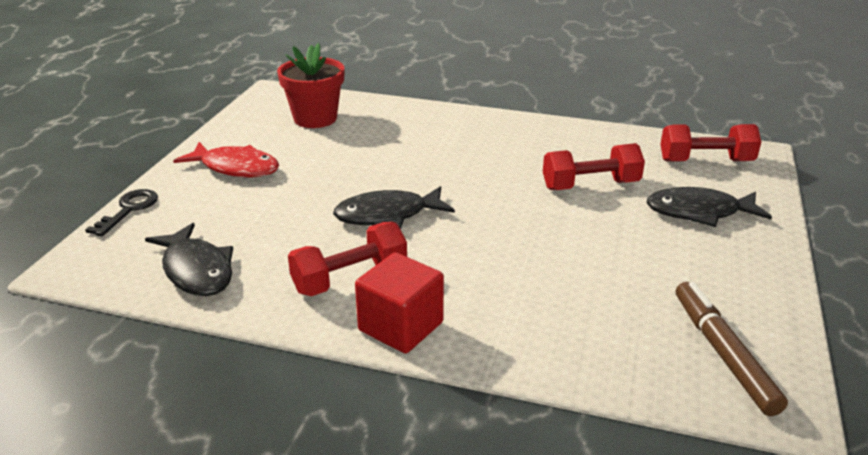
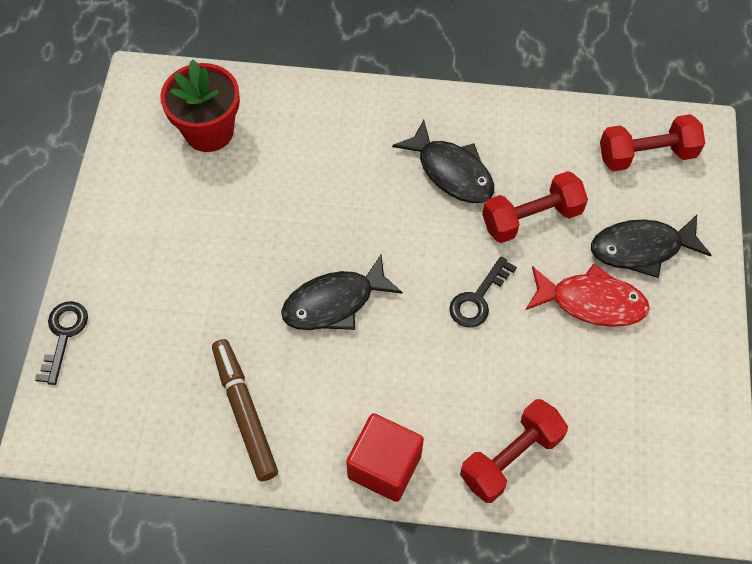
camera: 10 degrees left, 30 degrees up
(197, 270) = (171, 420): black fish -> black fish (451, 172)
(236, 168) = (150, 243): red fish -> red fish (591, 302)
(350, 278) = (322, 407): red dumbbell -> red dumbbell (510, 457)
(529, 226) = (478, 298): none -> black key
(723, 353) = (665, 453): brown marker -> brown marker (244, 412)

